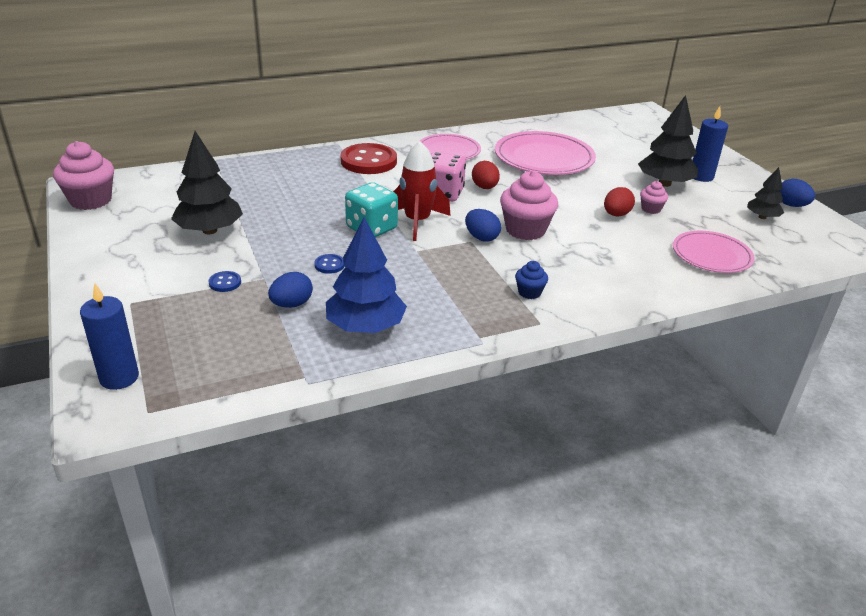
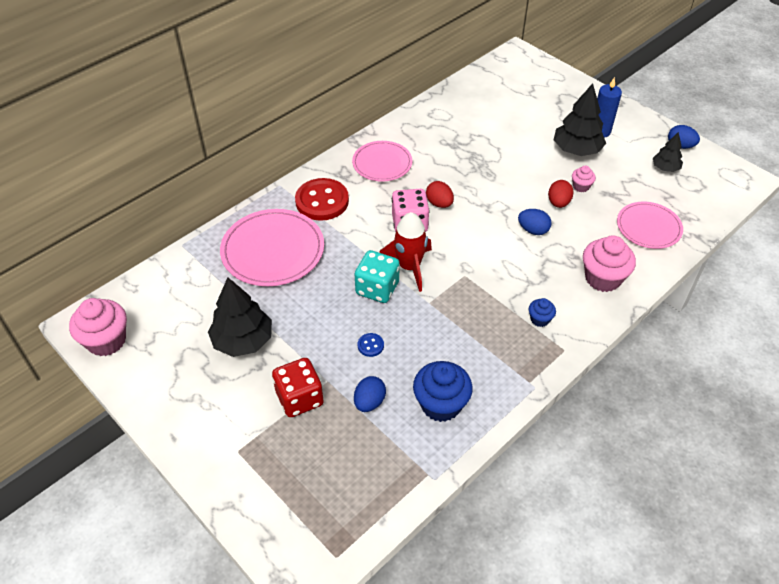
camera: 20 degrees left, 15 degrees up
(119, 378) = (289, 533): blue candle -> none
(225, 283) = (299, 398): blue button -> red dice
(365, 327) = (441, 404): blue tree -> blue cupcake
(481, 238) = (470, 268): blue egg -> blue egg (533, 230)
(525, 230) = (499, 246): pink cupcake -> pink cupcake (603, 278)
(544, 158) = (466, 147): pink plate -> pink plate (273, 250)

